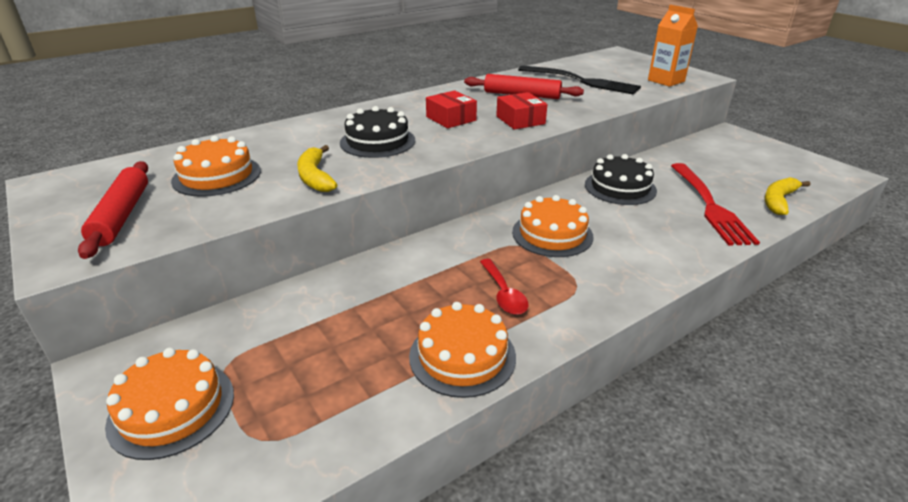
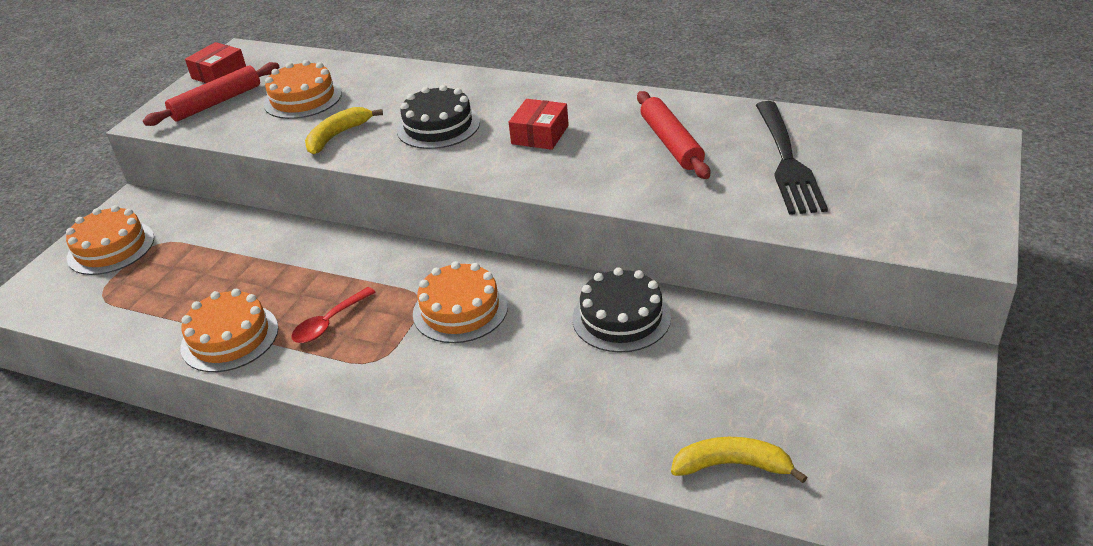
camera: 60 degrees right, 5 degrees up
(520, 120) = (586, 173): red box -> red box (219, 74)
(666, 81) = (895, 222): orange carton -> none
(709, 205) = (648, 403): red fork -> none

